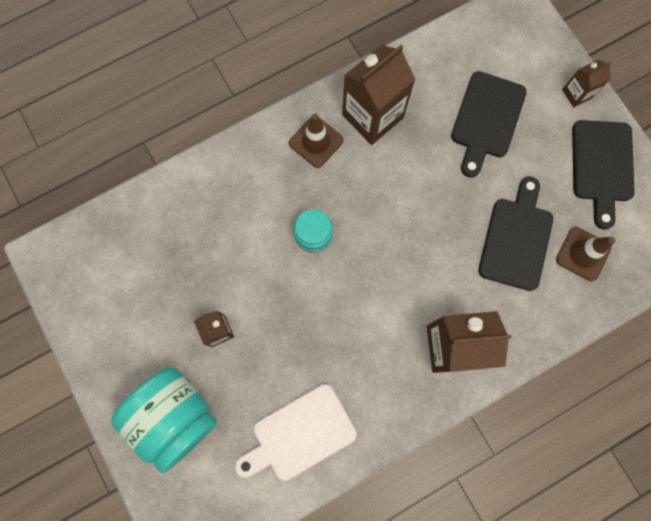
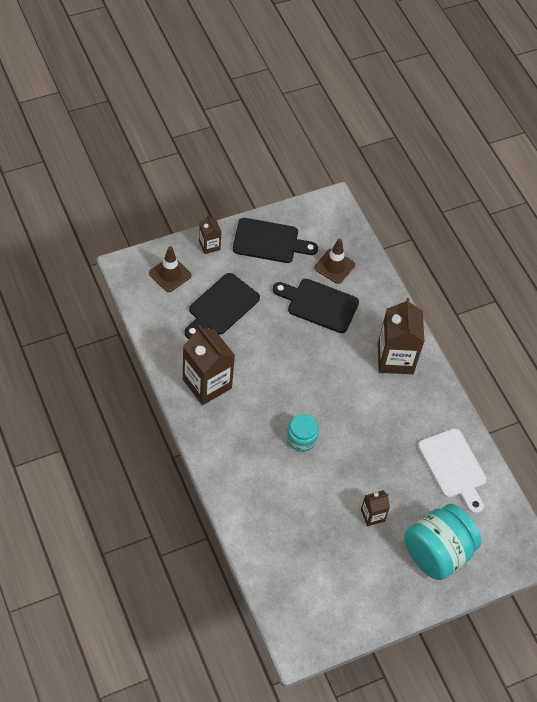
camera: 90 degrees left, 20 degrees down
(316, 142) = (223, 427): brown traffic cone -> brown traffic cone (170, 274)
(487, 119) = (221, 306): black cutting board -> black cutting board turned 105 degrees clockwise

